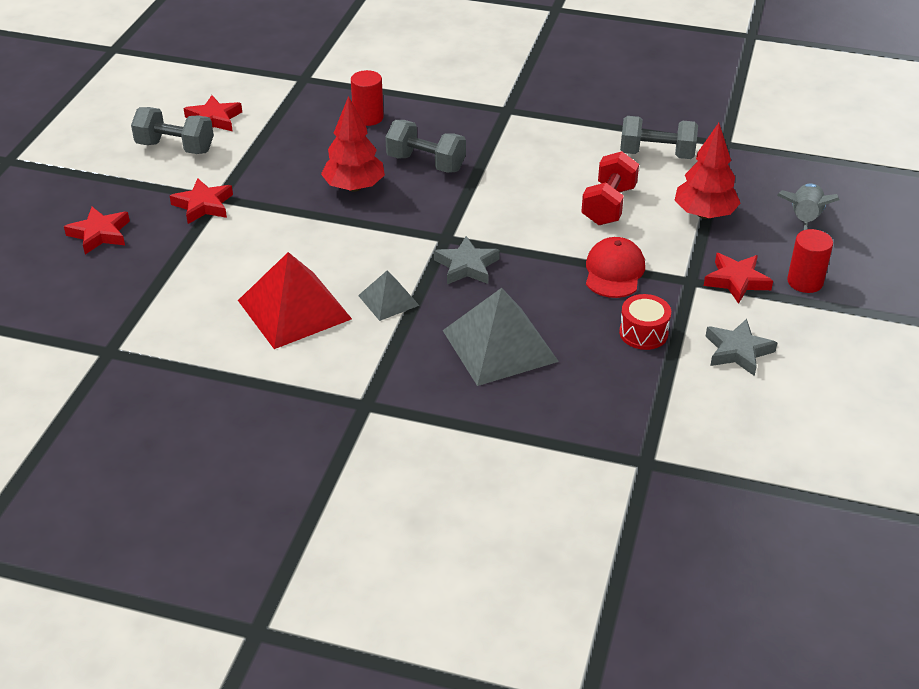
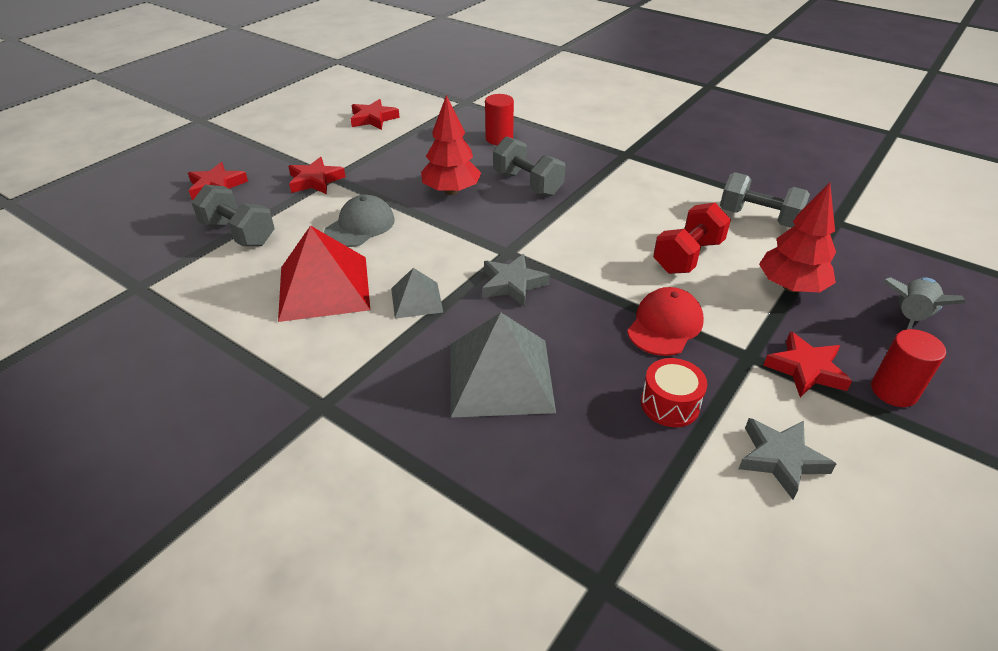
camera: 20 degrees right, 0 degrees up
(175, 147) = (328, 133): grey dumbbell -> grey dumbbell (238, 234)
(286, 243) = (360, 226): none -> grey cap

